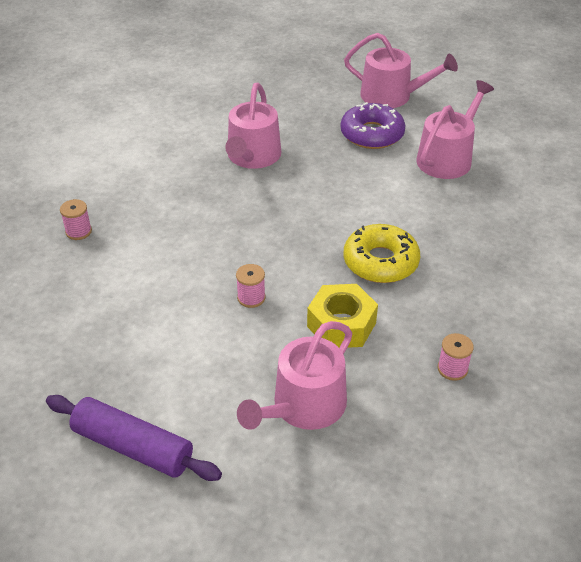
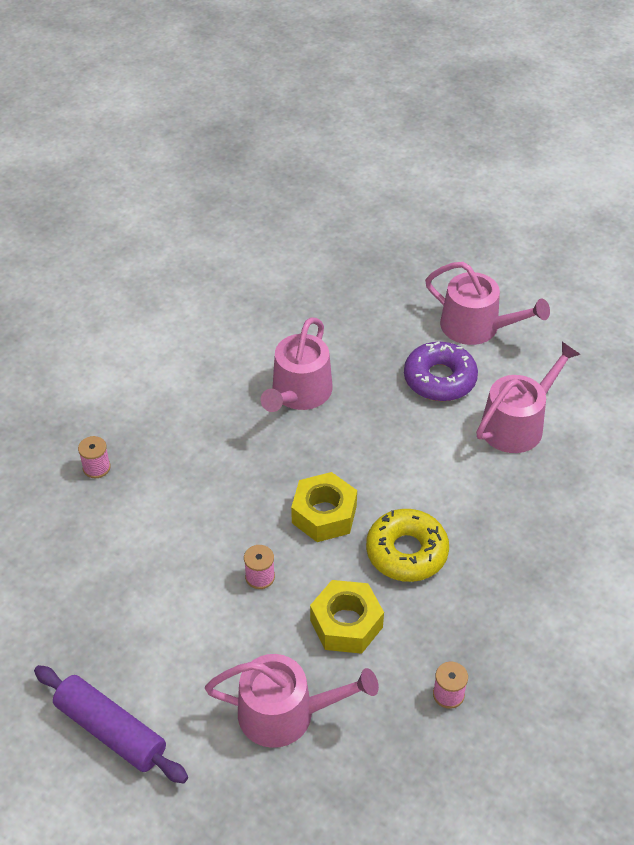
camera: 10 degrees right, 5 degrees up
(298, 242) = (324, 514): none -> yellow nut
(303, 406) = (286, 713): pink watering can -> pink watering can turned 135 degrees counterclockwise

